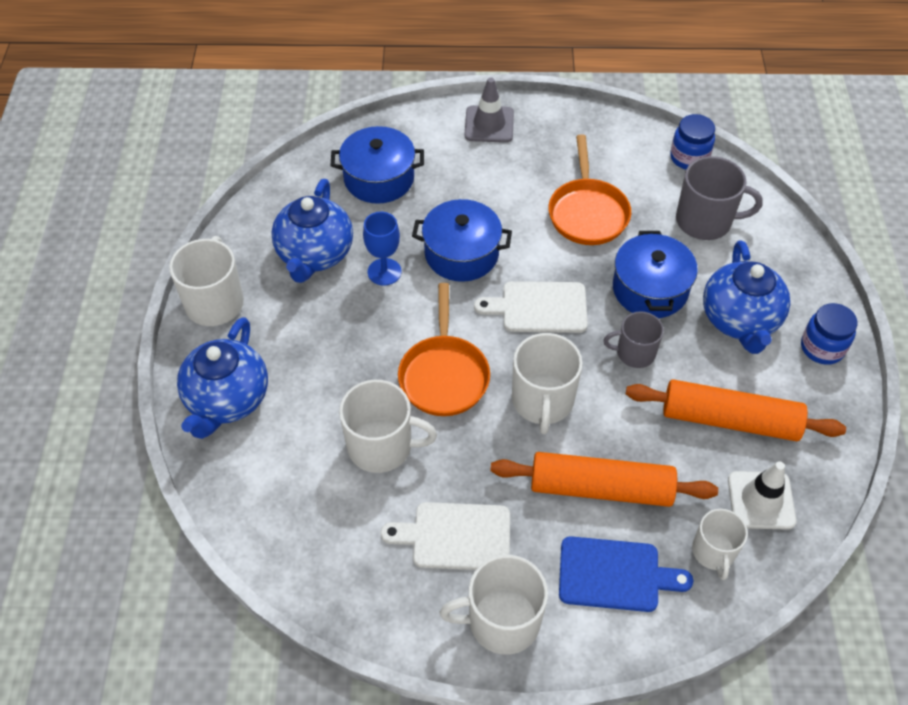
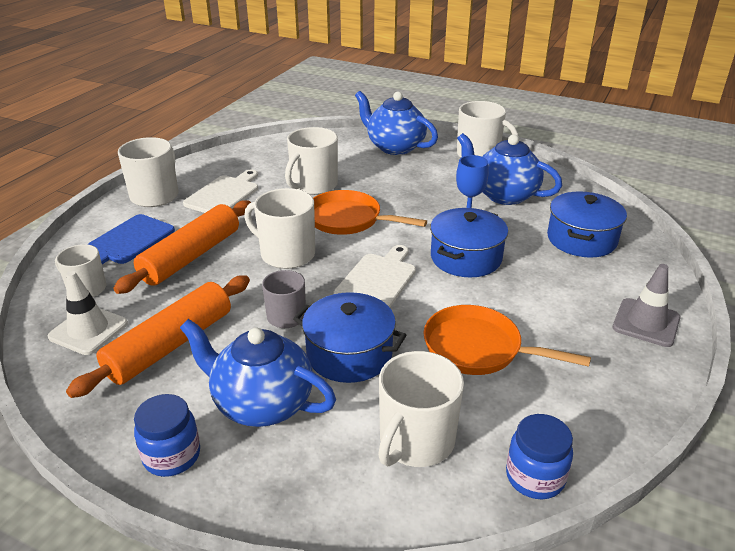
camera: 115 degrees right, 20 degrees down
(705, 221) = (415, 441): grey mug -> white mug

